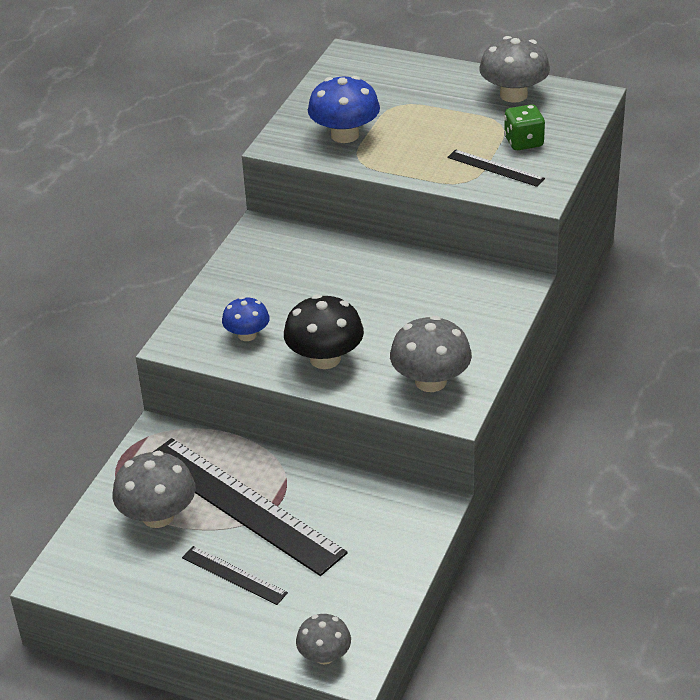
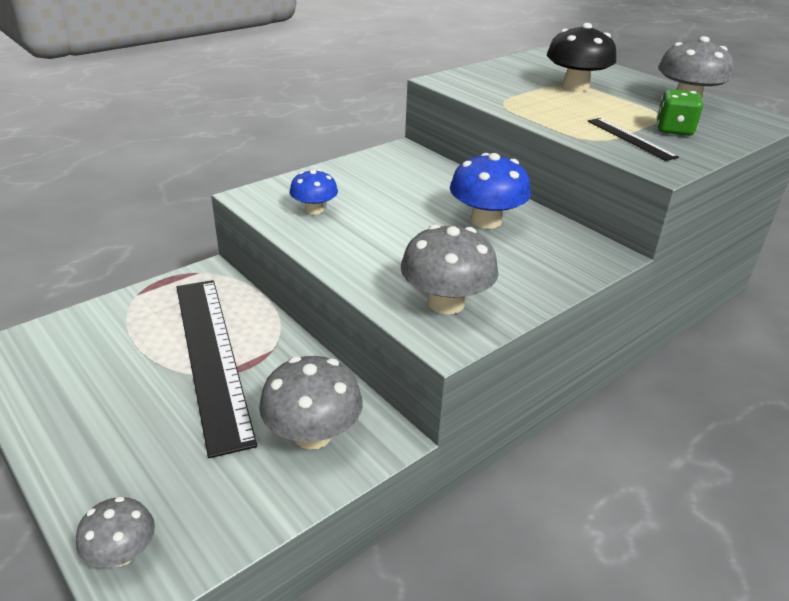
camera: 25 degrees right, 5 degrees down
(158, 516) = (135, 335): grey mushroom -> grey mushroom (312, 434)
(234, 575) = (134, 417): black ruler -> none
(325, 358) = (362, 249): black mushroom -> black mushroom (575, 86)
(345, 135) = (505, 88): blue mushroom -> blue mushroom (486, 221)

